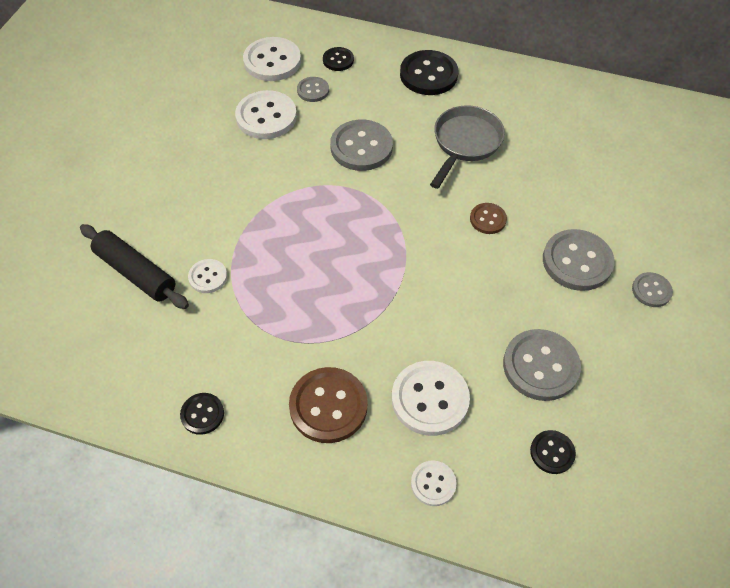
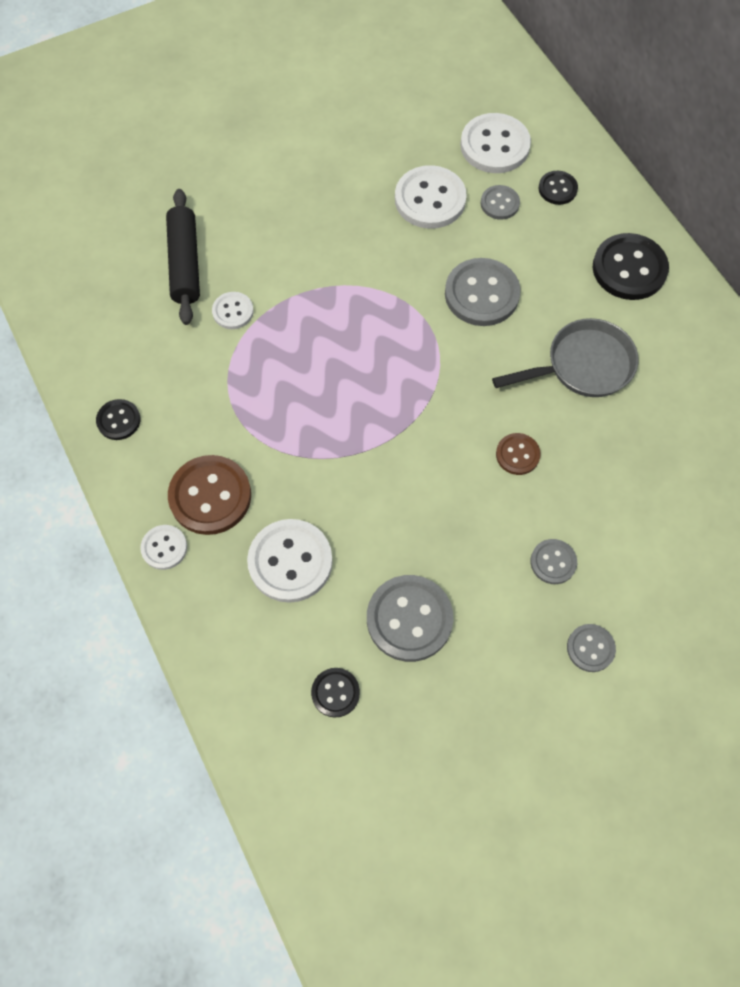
camera: 45 degrees right, 10 degrees up
(433, 484) = (219, 626): white button -> white button (164, 548)
(577, 261) = (553, 562): grey button -> grey button, size x0.55

